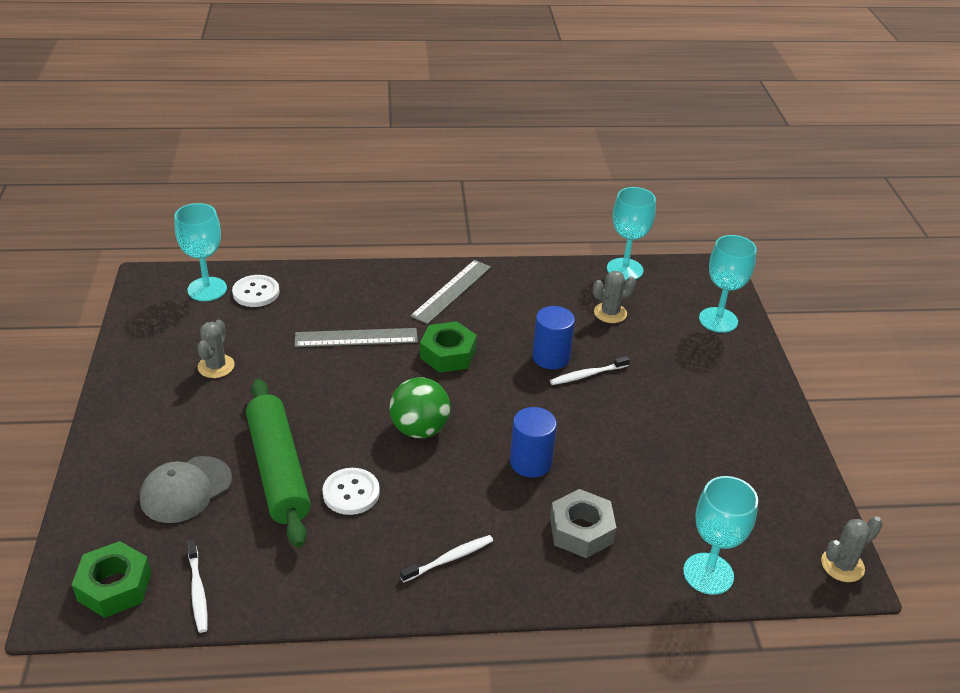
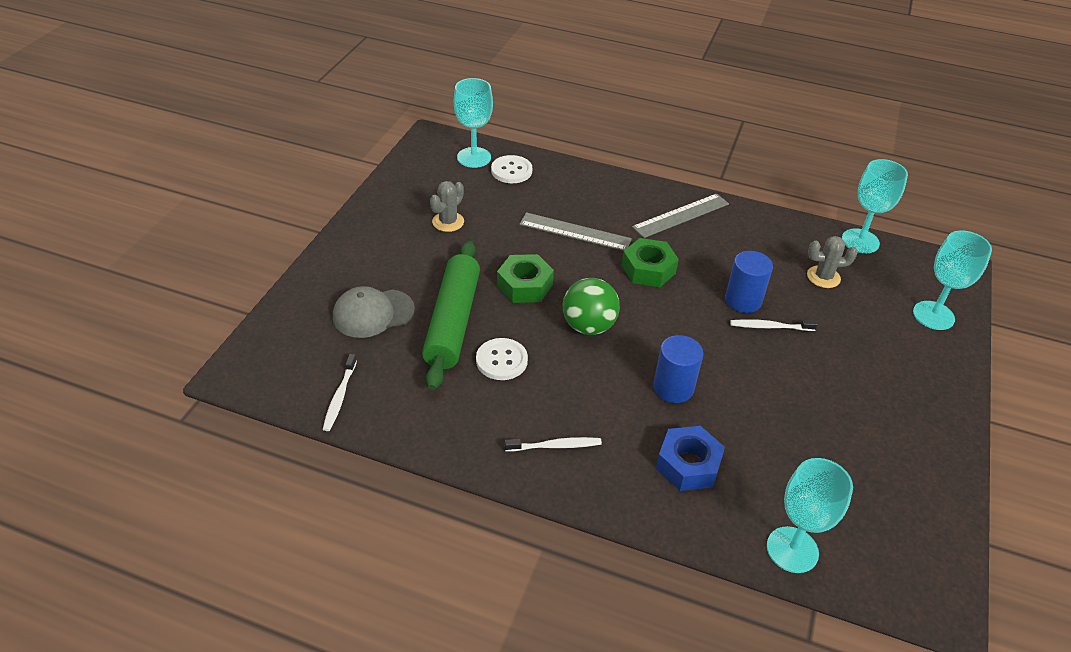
camera: 25 degrees right, 5 degrees up
(114, 586) = (281, 371): green nut -> green nut (524, 285)
(581, 530) = (688, 465): grey nut -> blue nut
(842, 565) = (941, 595): grey cactus -> none

